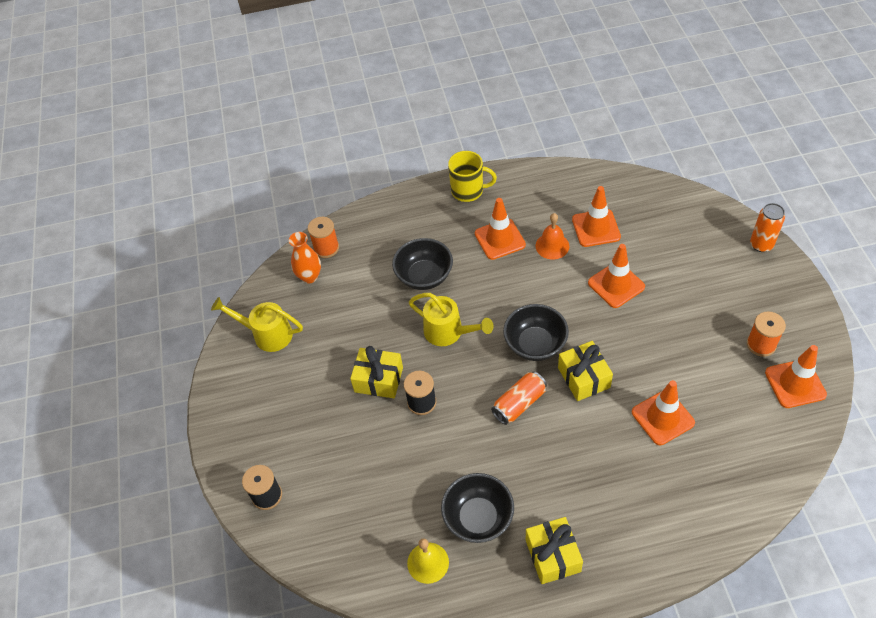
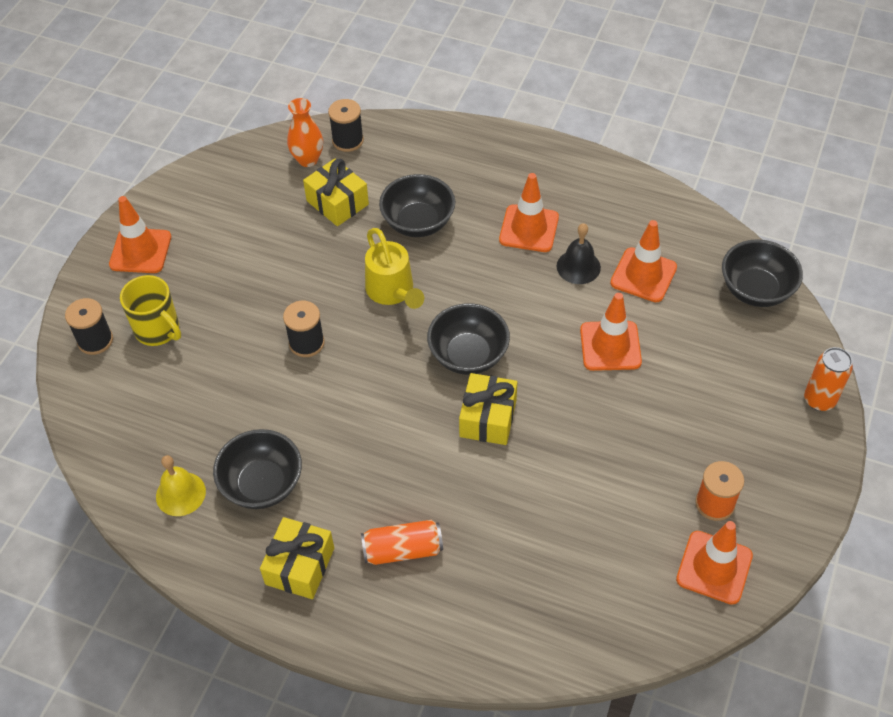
camera: 30 degrees right, 0 degrees up
(267, 334) = (221, 192): yellow watering can -> none
(326, 248) = (348, 140): orange spool -> black spool
(378, 379) = (285, 296): yellow gift -> yellow gift (337, 202)
(468, 191) = (541, 161): yellow mug -> yellow mug (158, 330)
(519, 403) = (399, 403): orange can -> orange can (402, 550)
(552, 246) = (578, 266): orange bell -> black bell
(662, 417) = (533, 509): orange traffic cone -> orange traffic cone (140, 251)
(668, 199) = (756, 290): none -> black bowl

